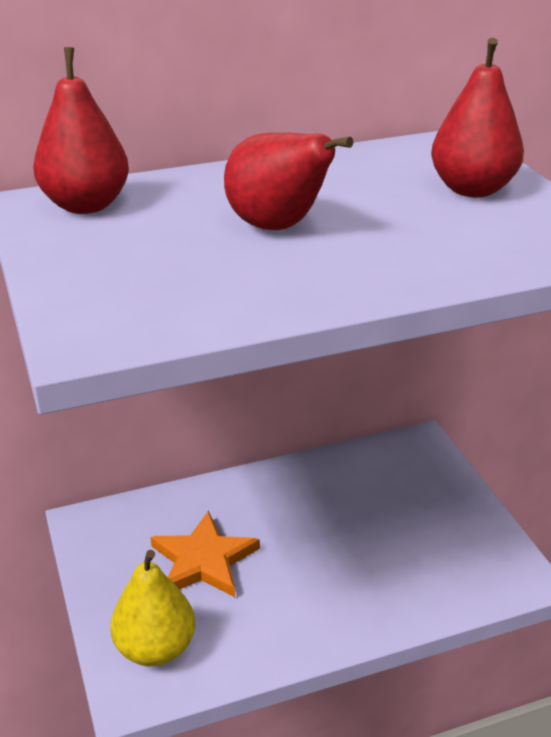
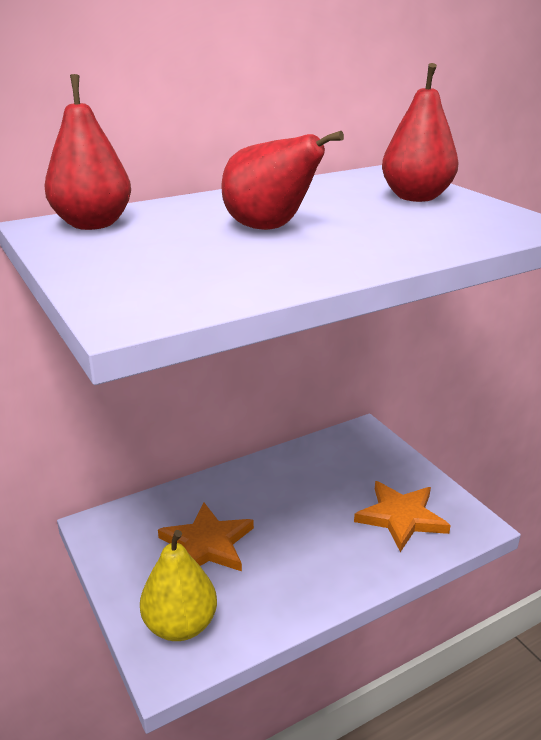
camera: 10 degrees left, 5 degrees down
(436, 557) = (401, 517): none -> orange star

